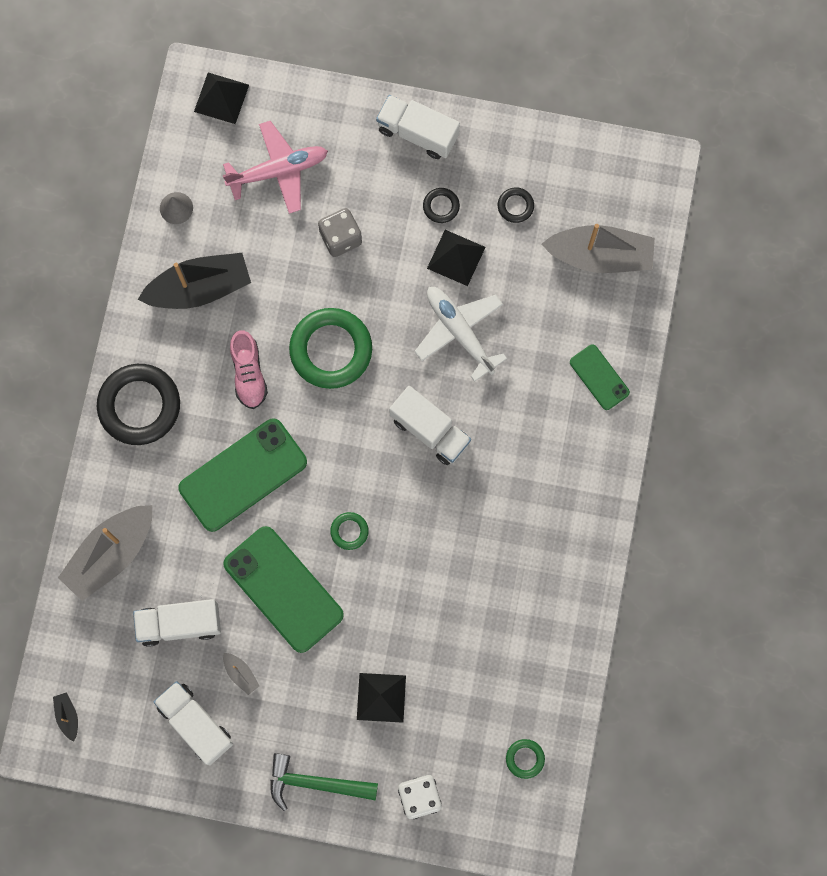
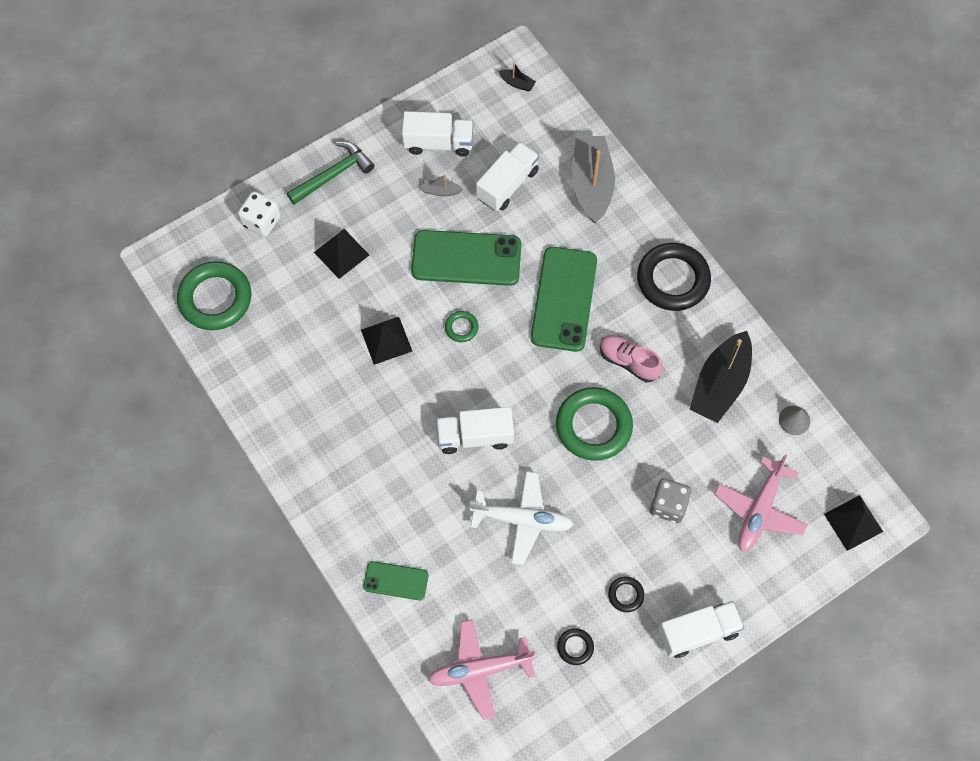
camera: 135 degrees right, 10 degrees down
(456, 257) = (577, 568): black pyramid -> black pyramid (386, 340)
(525, 759) = (215, 298): green ring -> green ring, size x2.22
(600, 255) = (479, 670): grey boat -> pink plane

